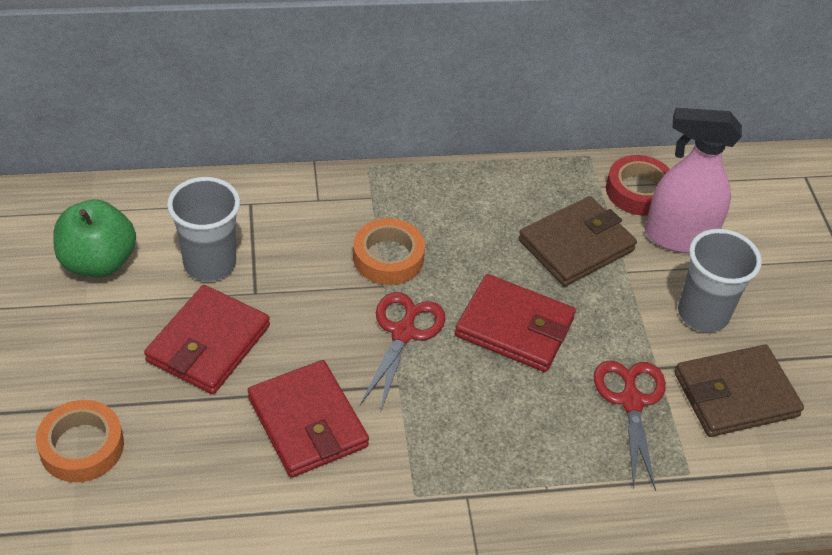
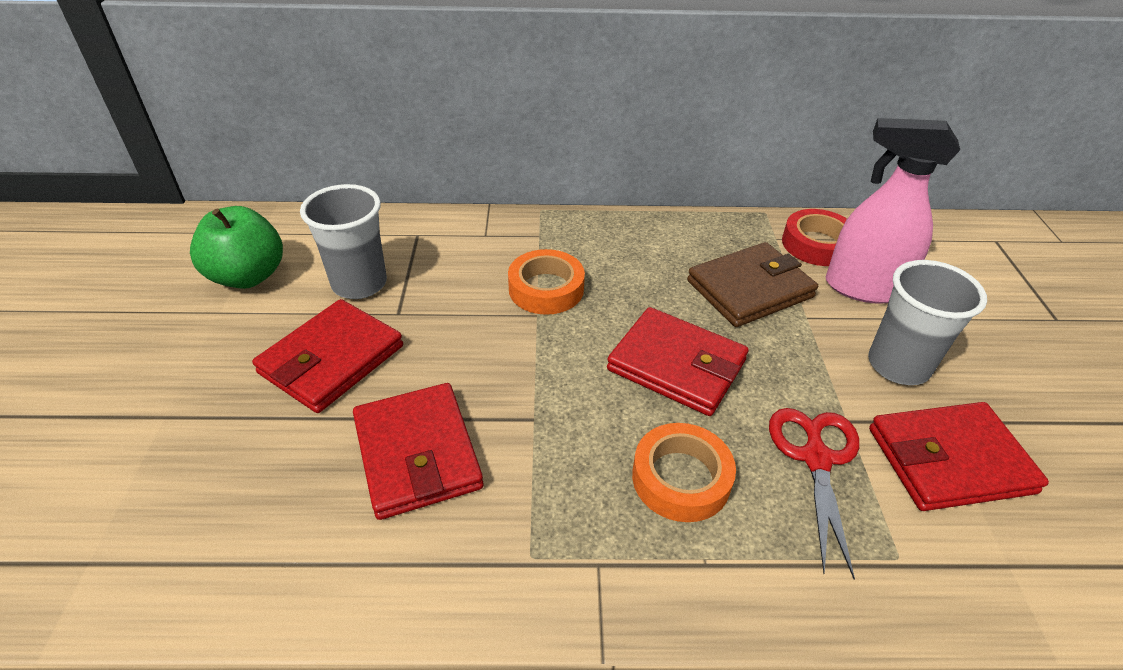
camera: 10 degrees right, 5 degrees down
(82, 446) = (146, 461): orange tape -> orange tape (681, 478)
(403, 332) = (549, 362): red scissors -> none
(735, 395) = (949, 460): brown wallet -> red wallet

